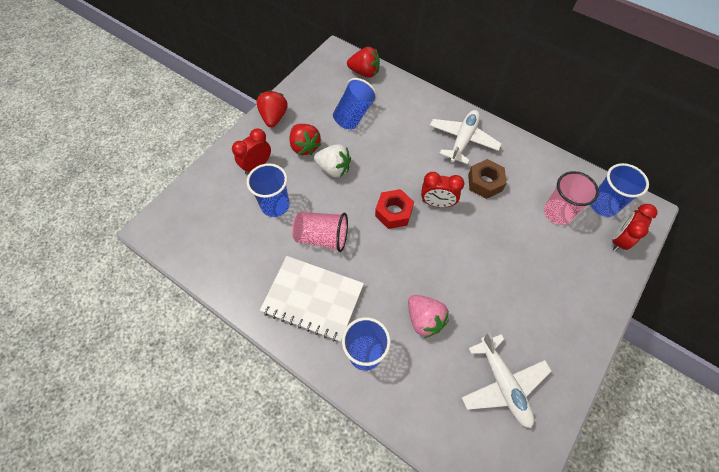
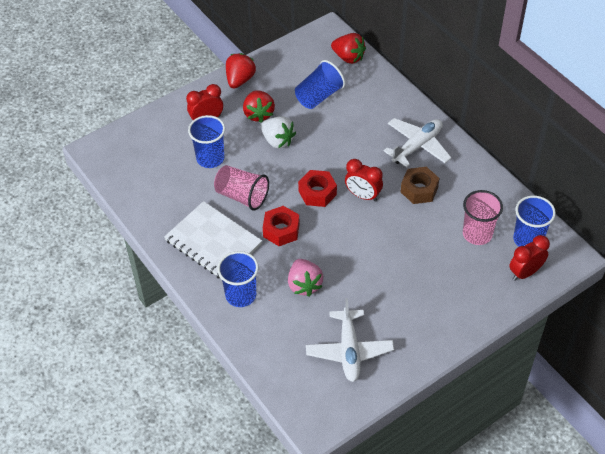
camera: 20 degrees right, 10 degrees down
(376, 264) = (281, 230): none -> red nut

